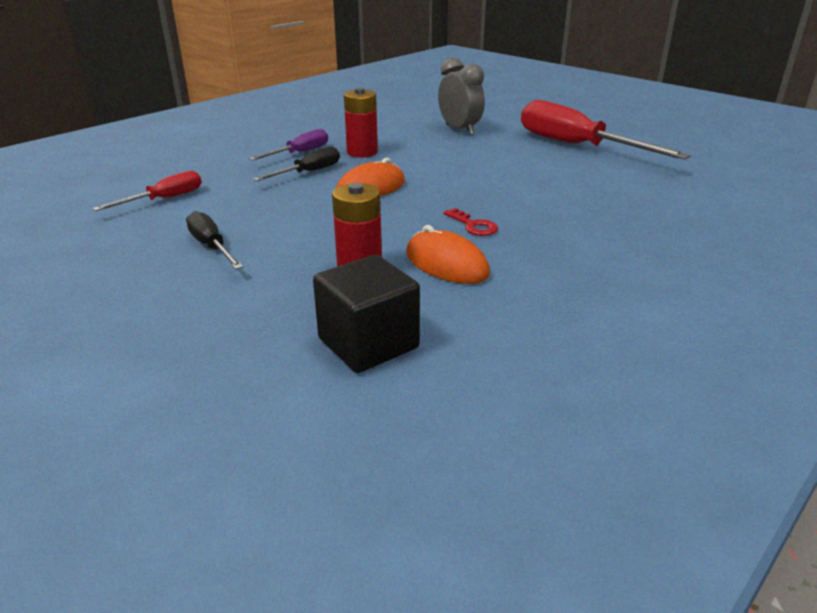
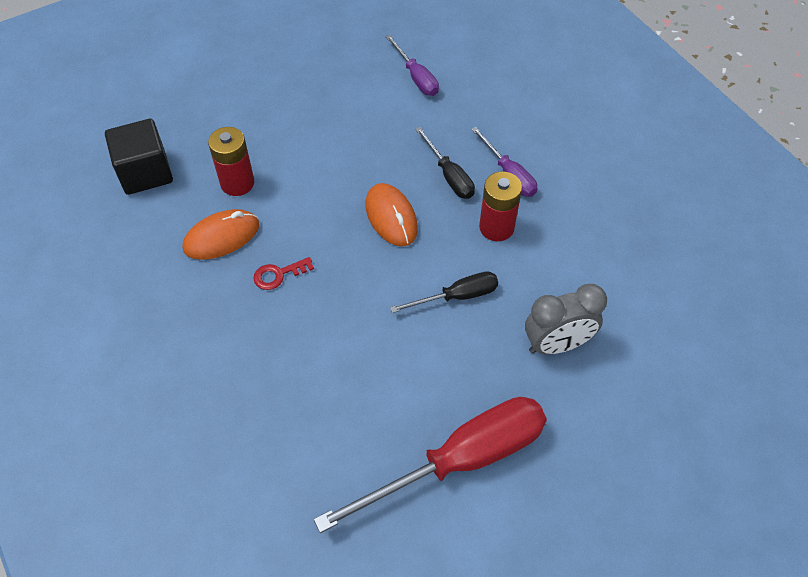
camera: 105 degrees right, 25 degrees up
(164, 199) = (416, 77): red screwdriver -> purple screwdriver
(212, 247) = (313, 104): black screwdriver -> black screwdriver (457, 296)

